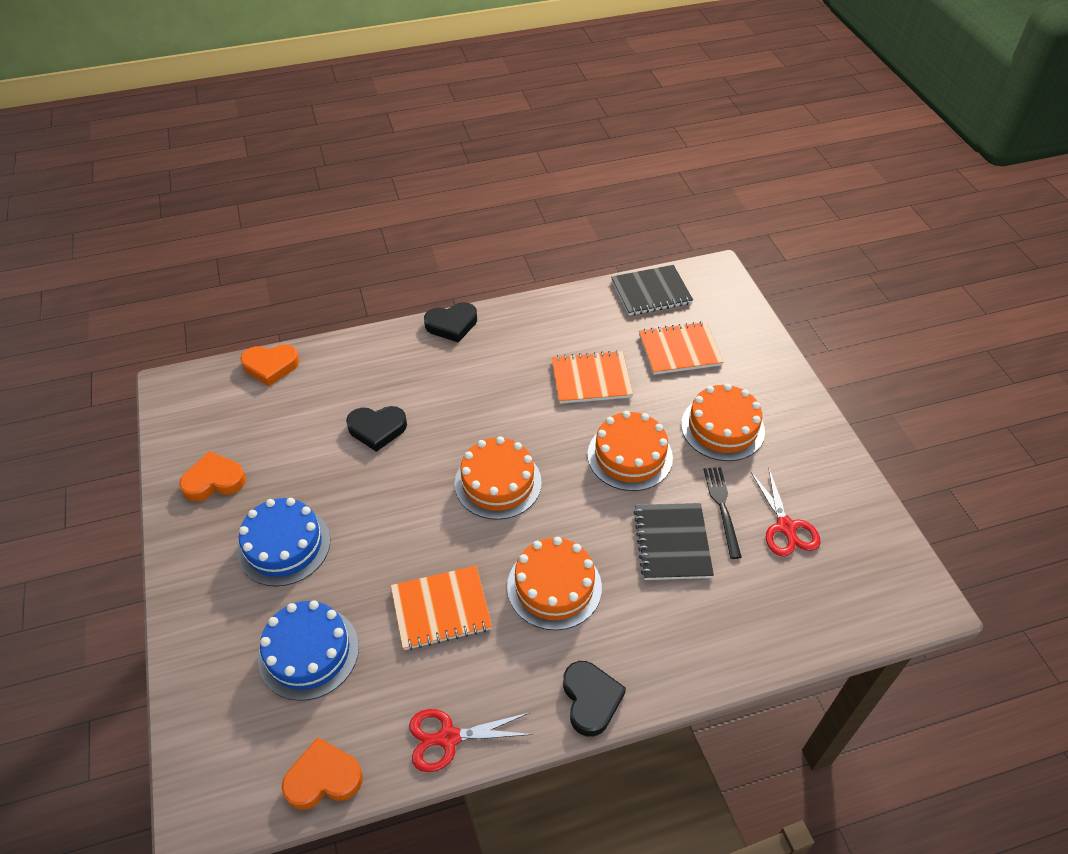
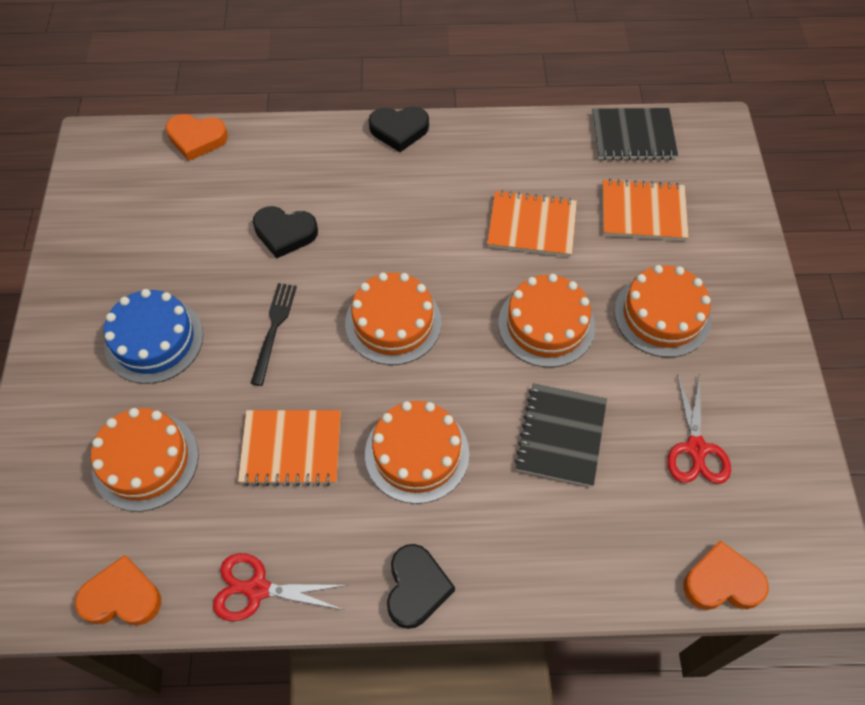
camera: 15 degrees right, 10 degrees up
(214, 481) = (105, 253): orange heart -> orange heart (722, 582)
(308, 652) = (145, 461): blue cake -> orange cake
(722, 508) = (630, 409): black fork -> black fork (274, 329)

